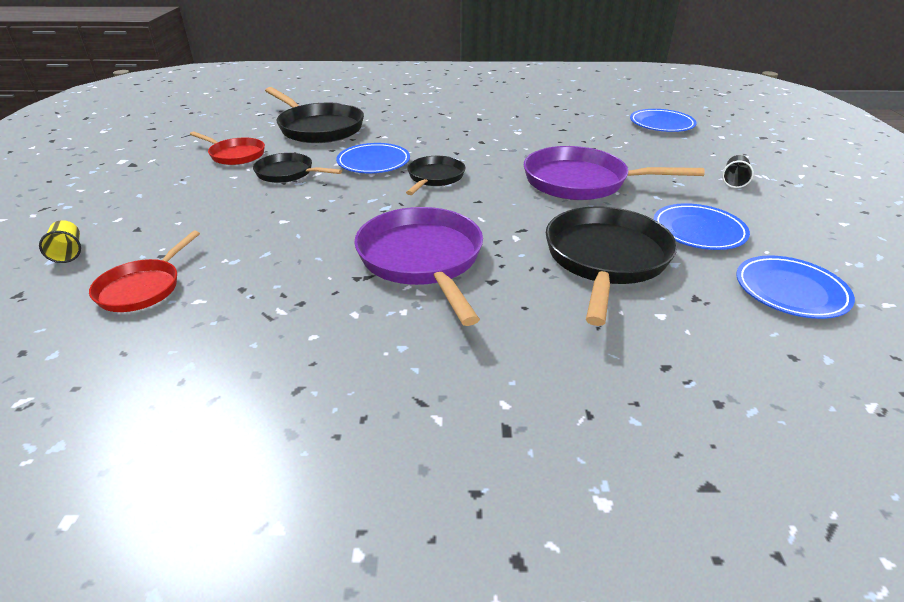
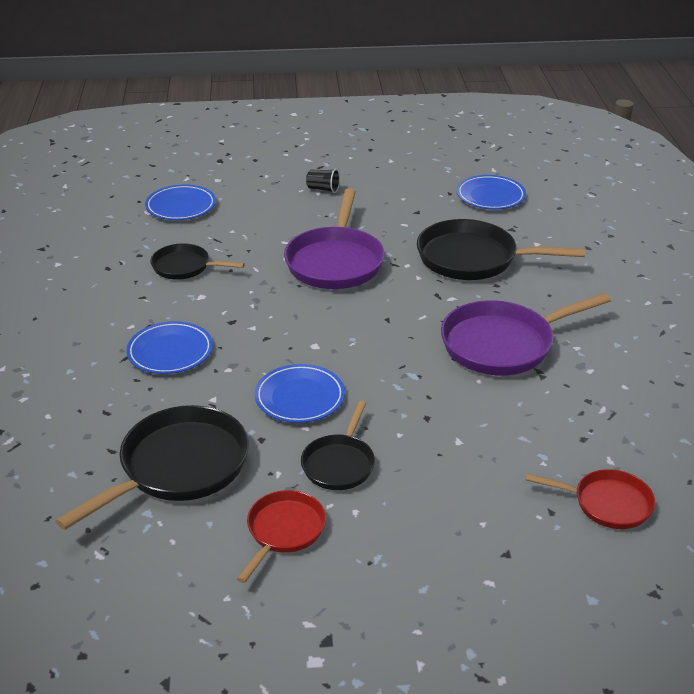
camera: 95 degrees left, 0 degrees up
(68, 252) = (571, 592): yellow cup -> none
(434, 178) = (337, 349): black pan -> black pan (185, 267)
(698, 231) = (418, 216): blue plate -> blue plate (170, 352)

